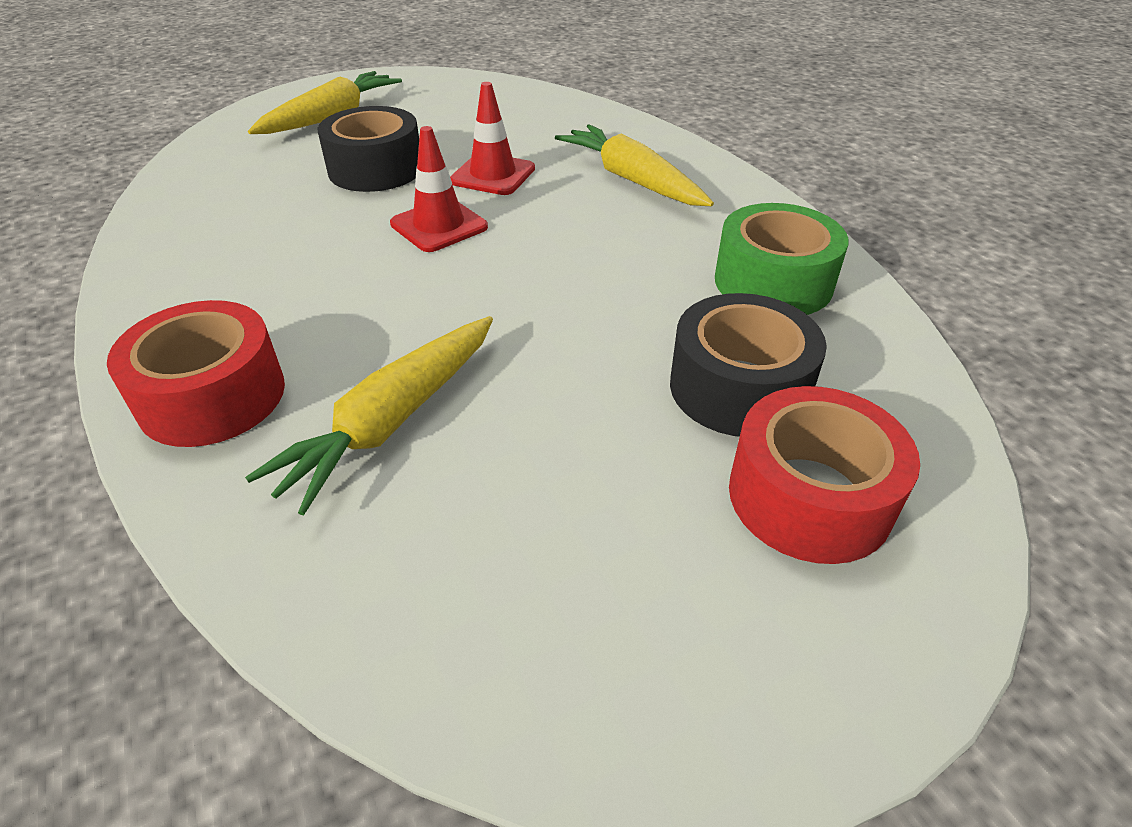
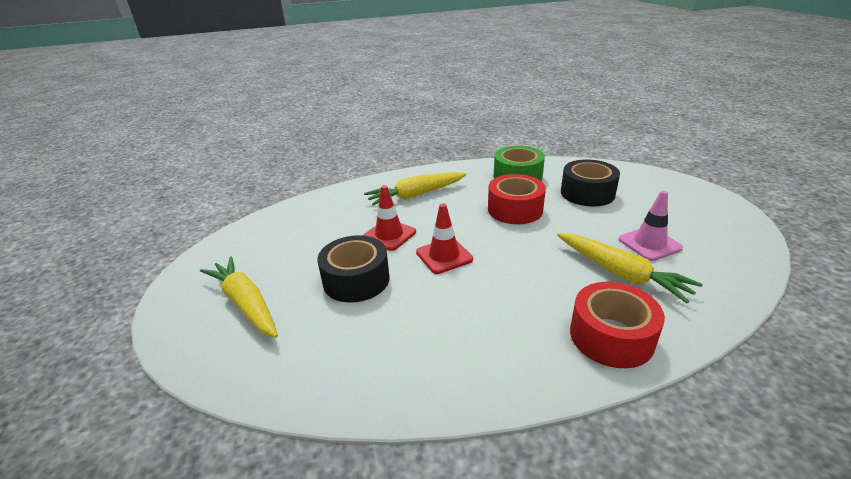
camera: 75 degrees left, 10 degrees down
(514, 478) = (649, 244): none -> pink traffic cone
(809, 496) = (642, 190): red tape -> red tape (515, 209)

